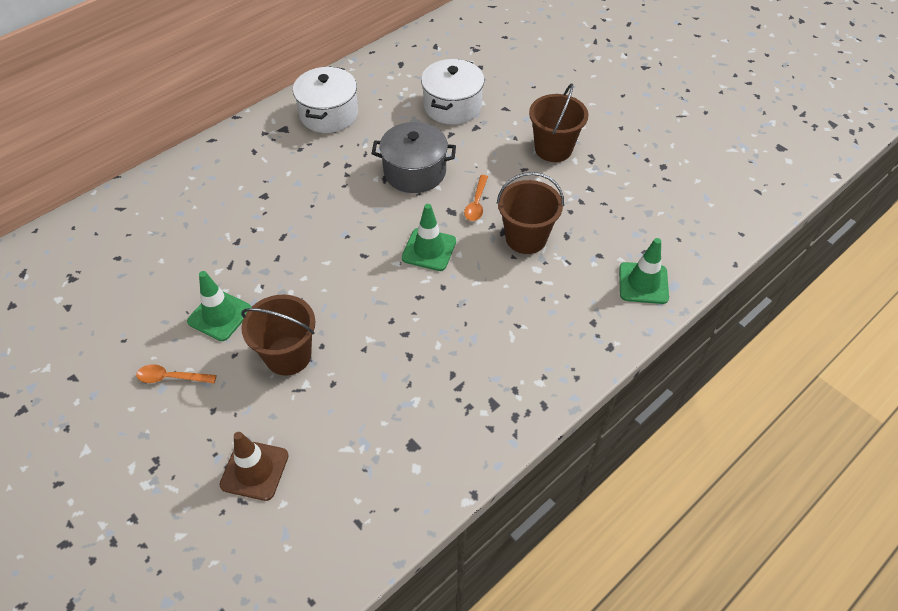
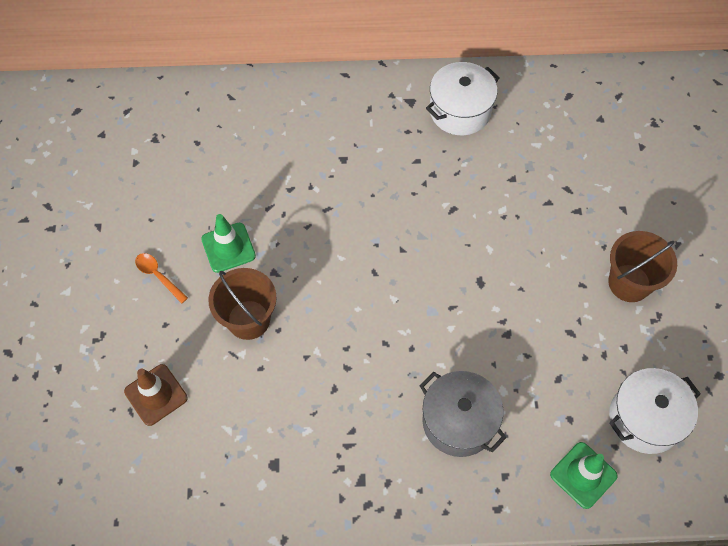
camera: 40 degrees right, 10 degrees up
(414, 171) = (483, 220): grey pot -> grey pot (458, 421)
(429, 249) = (430, 305): green traffic cone -> none
(452, 106) = (576, 173): white pot -> white pot (645, 418)
(476, 203) = (508, 290): orange spoon -> none
(526, 238) = (521, 354): brown bucket -> none

